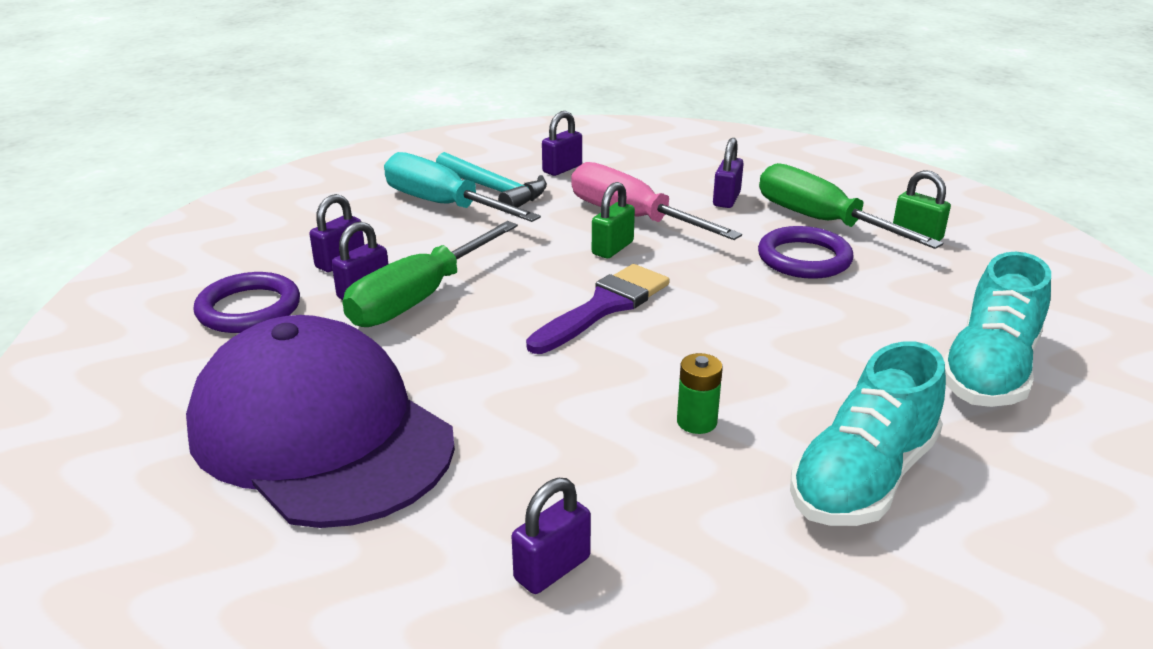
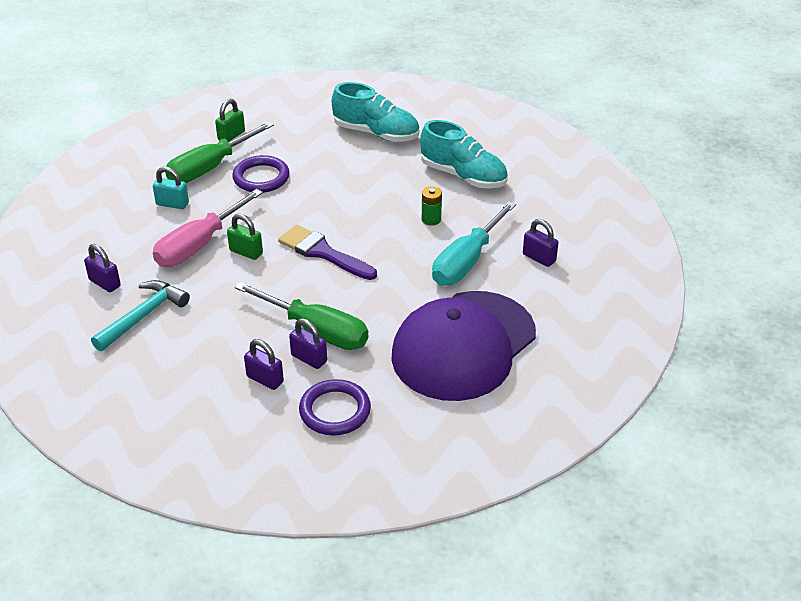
camera: 95 degrees left, 10 degrees up
(444, 205) = (169, 340): turquoise screwdriver -> turquoise screwdriver (467, 261)
(726, 199) = (172, 204): purple padlock -> turquoise padlock

